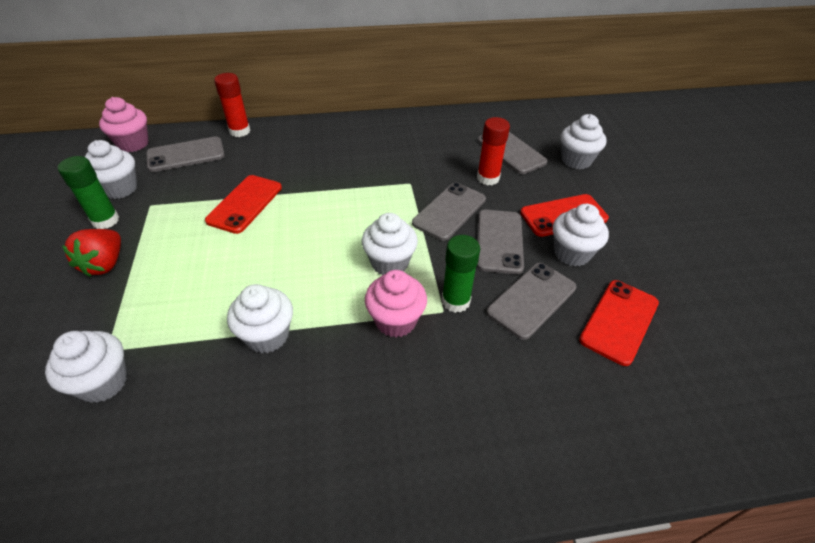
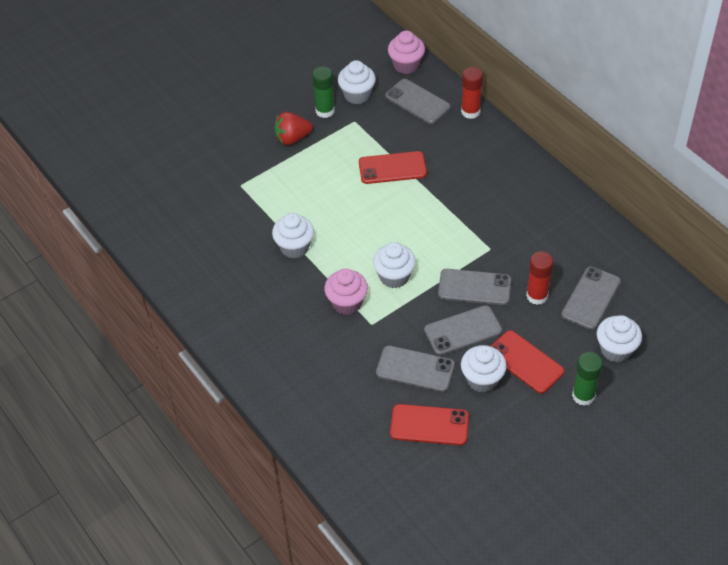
camera: 65 degrees right, 5 degrees up
(103, 382) = (222, 198): white cupcake -> none
(455, 301) = (384, 327): green glue stick -> green glue stick (583, 396)

